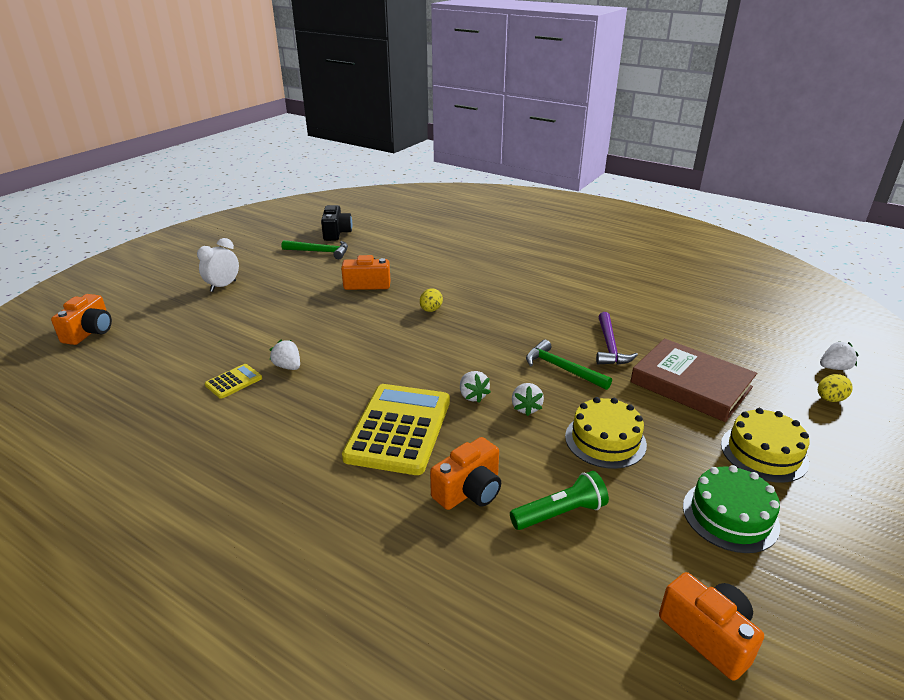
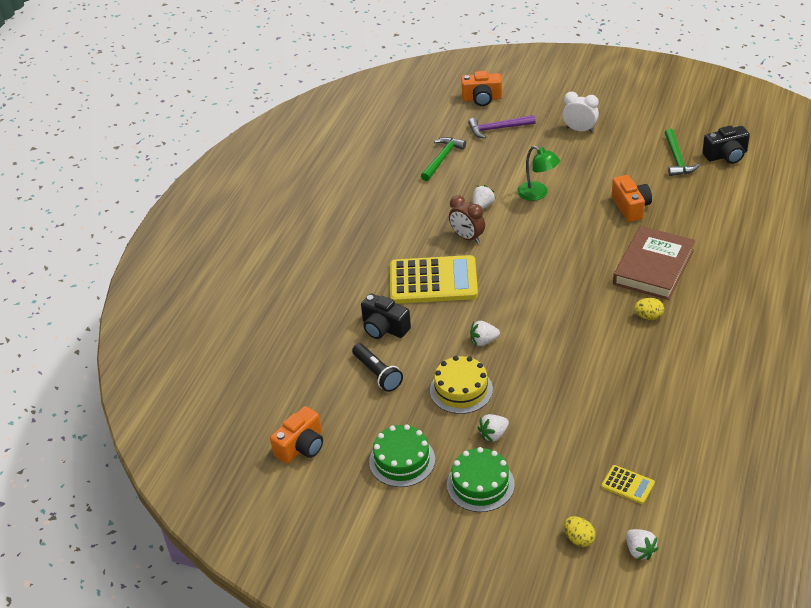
camera: 80 degrees right, 10 degrees up
(234, 382) = (453, 188): yellow calculator -> yellow calculator (627, 485)
(301, 328) = (537, 194): none -> green lamp
(336, 388) = (467, 237): none -> brown clock
(431, 310) = (605, 257): yellow egg -> yellow egg (648, 316)
(469, 491) = (384, 328): orange camera -> black camera
(472, 396) = (487, 309): white strawberry -> white strawberry (493, 434)
(560, 513) = (377, 374): green flashlight -> black flashlight
(562, 368) = (548, 355): green hammer -> green hammer (442, 159)
(609, 346) = (599, 382): purple hammer -> purple hammer (498, 129)
(690, 385) = (560, 440): brown book -> brown book (653, 267)
(763, 453) = (480, 484): yellow cake -> green cake

